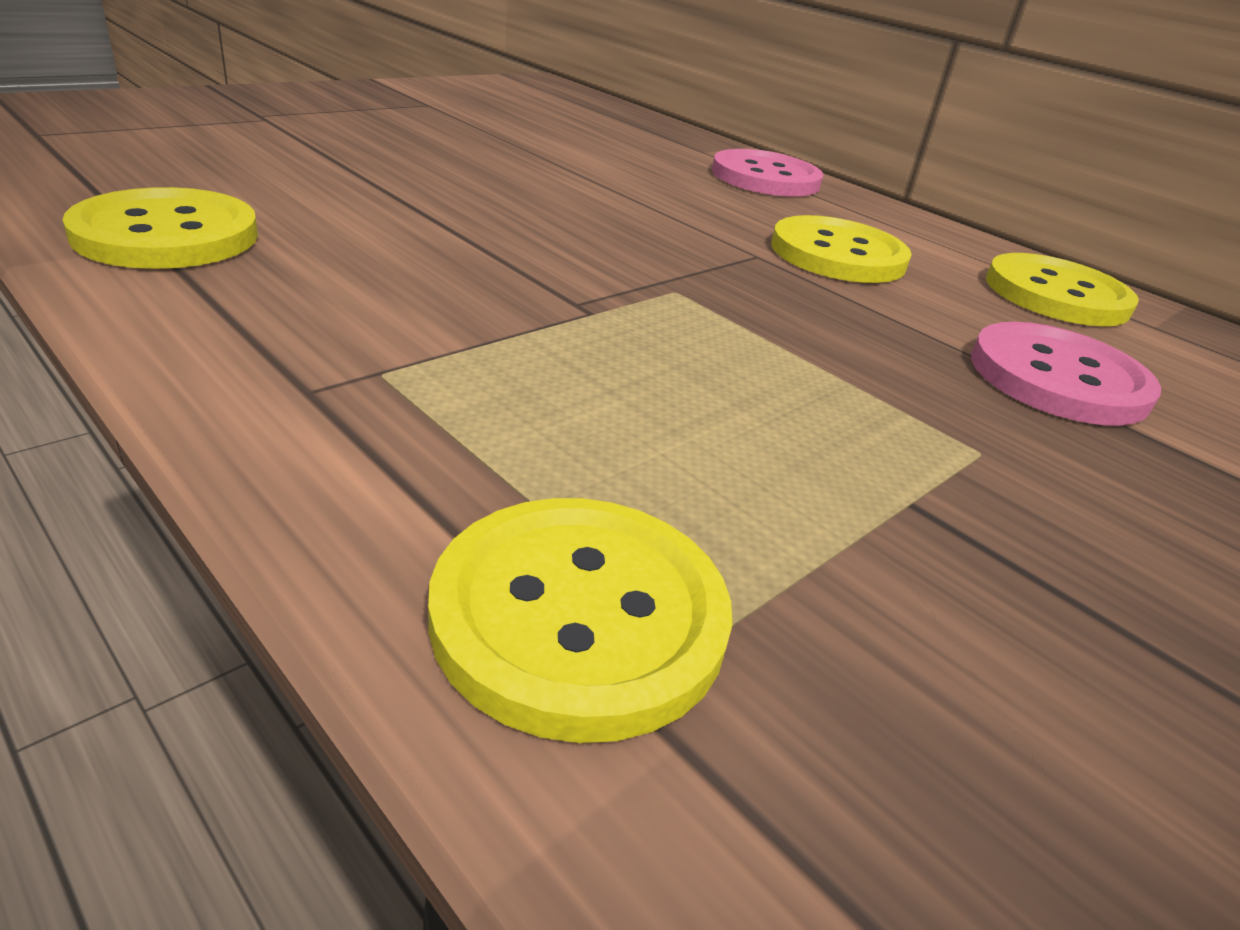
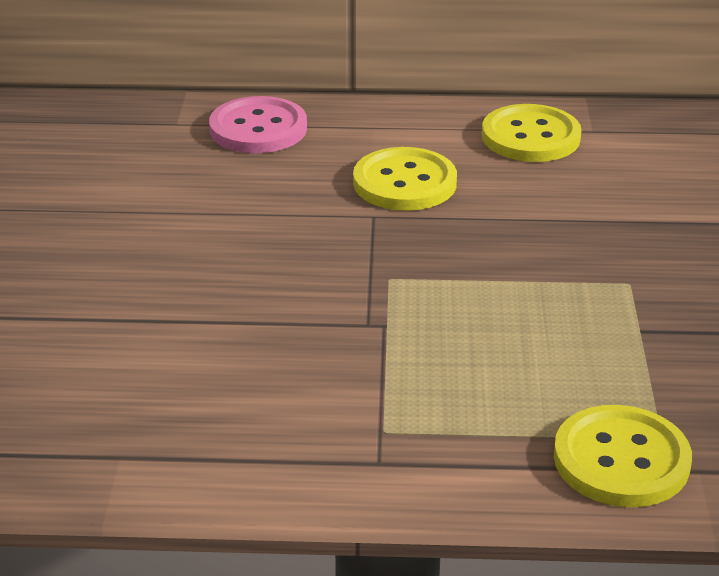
camera: 40 degrees left, 0 degrees up
(166, 234) = (110, 445): yellow button -> none
(1058, 378) = (602, 209): pink button -> none

